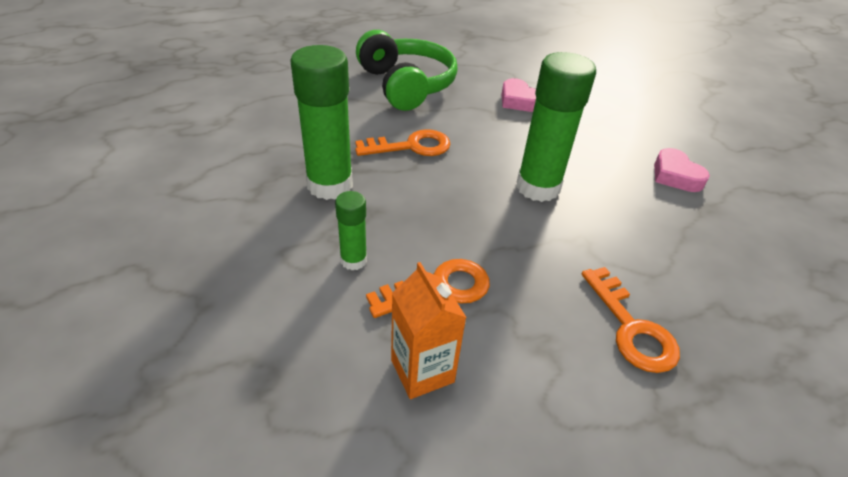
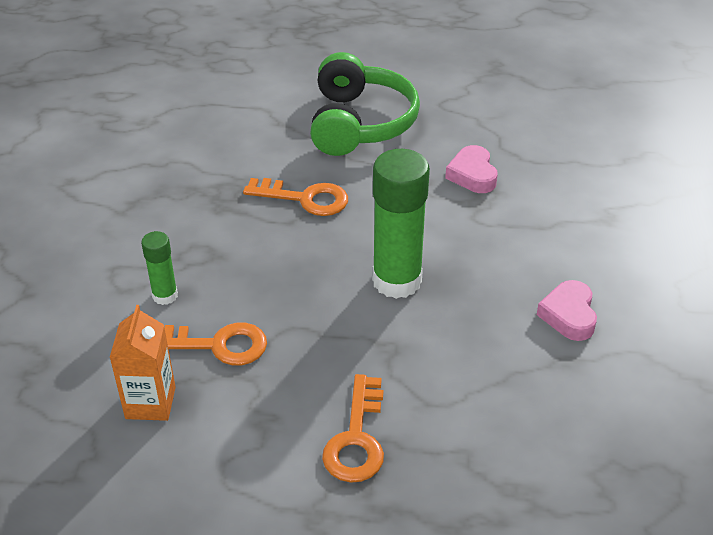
camera: 30 degrees right, 0 degrees up
(330, 185) = (196, 218): green glue stick -> none

